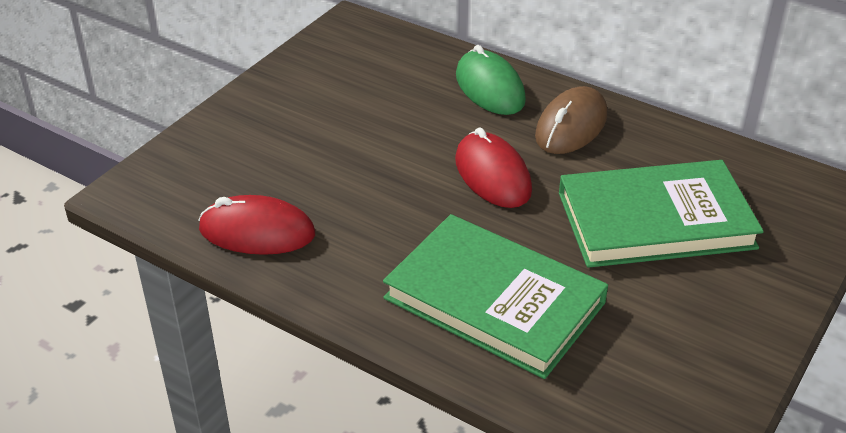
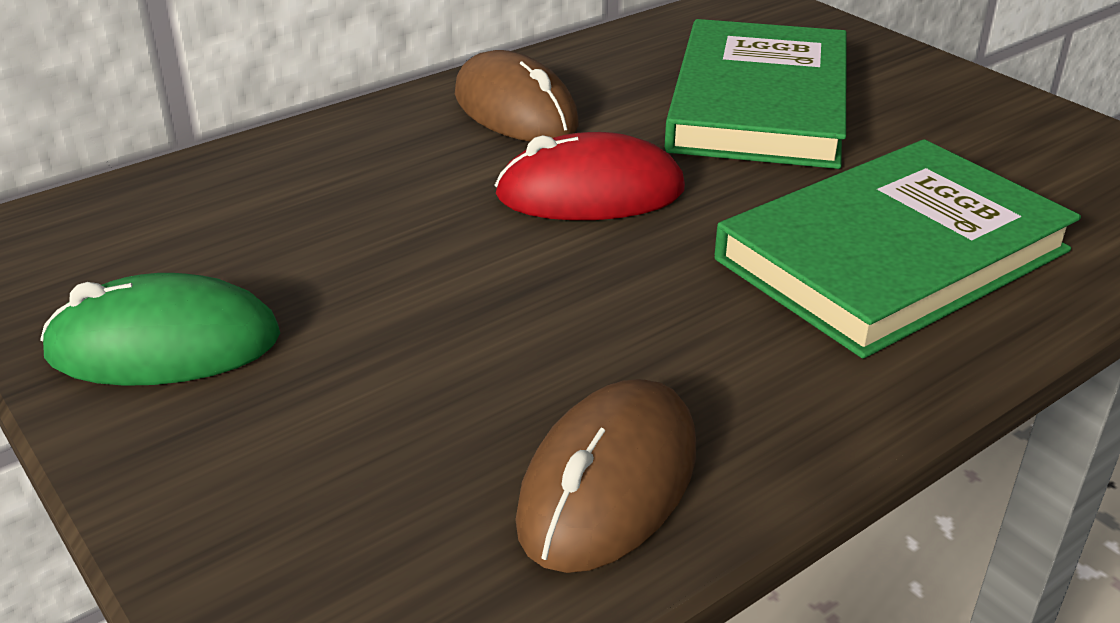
camera: 70 degrees left, 5 degrees down
(257, 232) = (609, 483): red mouse -> brown mouse
(490, 88) = (362, 148): green mouse -> green mouse (164, 345)

